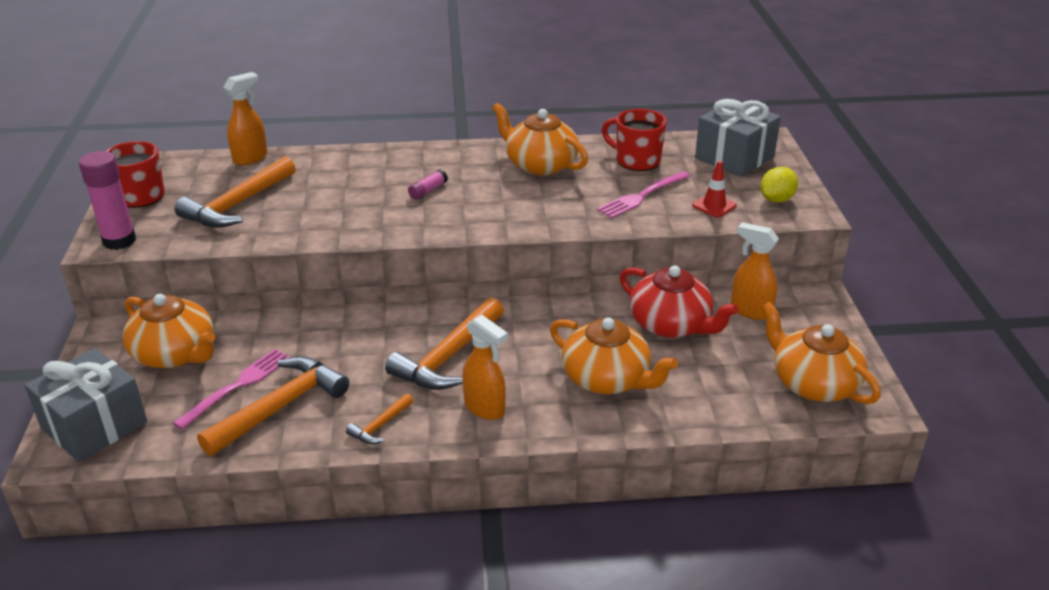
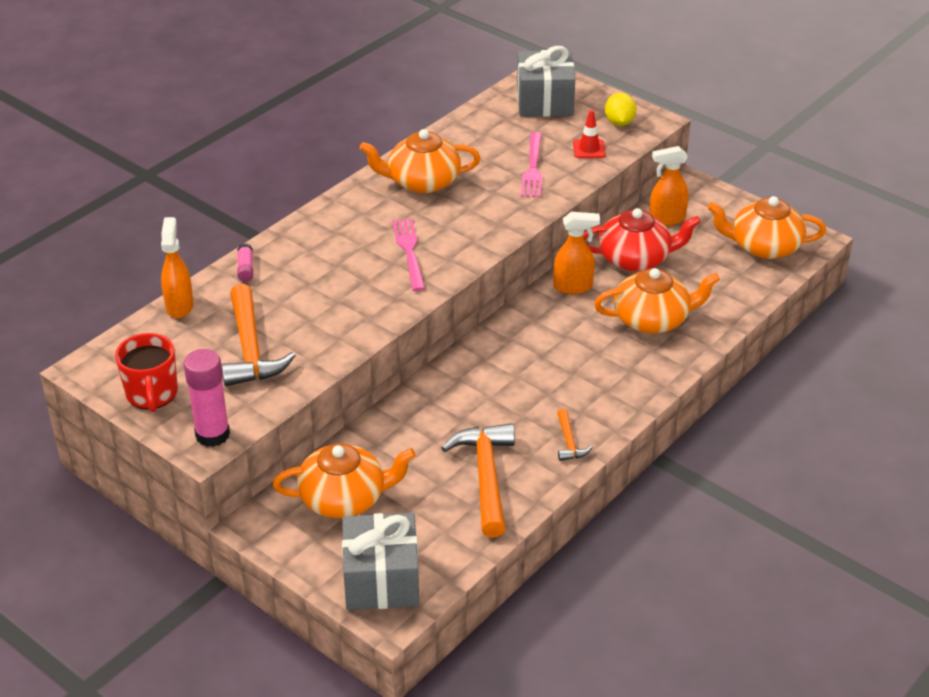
camera: 45 degrees left, 5 degrees up
(237, 386) = (431, 486): pink fork -> pink fork (409, 251)
(428, 190) = (378, 250): pink glue stick -> pink glue stick (245, 268)
(448, 357) = (536, 371): orange hammer -> none
(485, 408) = (612, 387): orange spray bottle -> orange spray bottle (573, 287)
(636, 160) = (484, 140): red mug -> none

